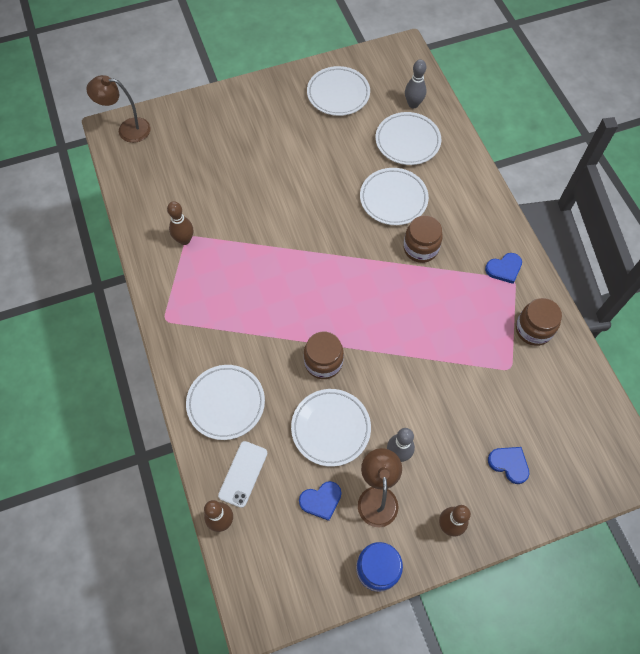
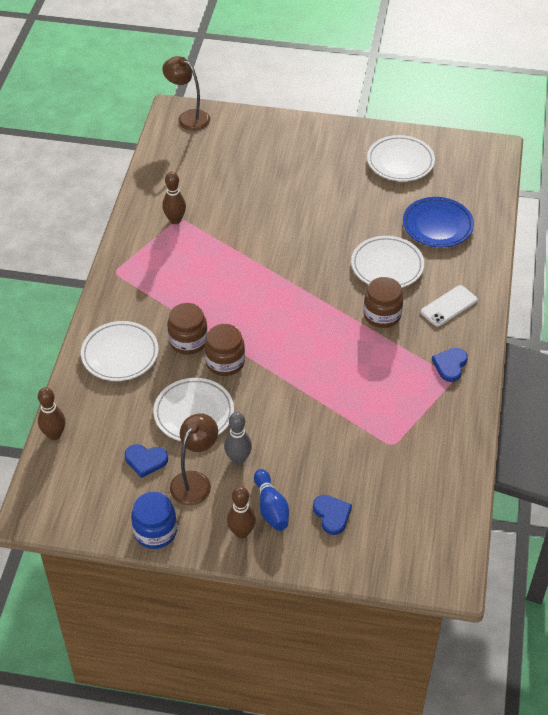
camera: 30 degrees right, 15 degrees down
(243, 474) = (96, 411): white phone -> white phone (449, 306)
(407, 141) = (437, 225): white plate -> blue plate
(413, 104) = (467, 198): grey bowling pin -> none
(456, 486) = (271, 507): none -> blue bowling pin
(504, 269) = (450, 365): blue heart -> blue heart turned 105 degrees clockwise
(533, 329) = (439, 425): brown jar -> brown jar (188, 341)

